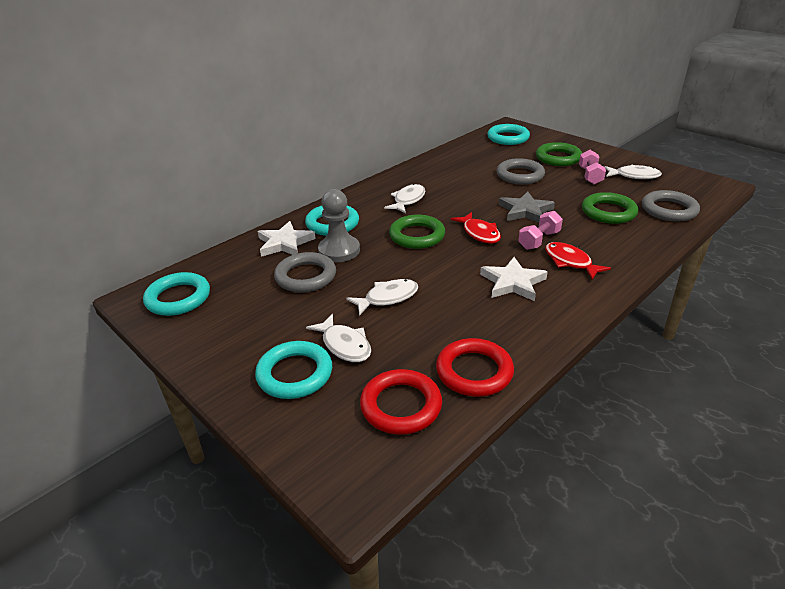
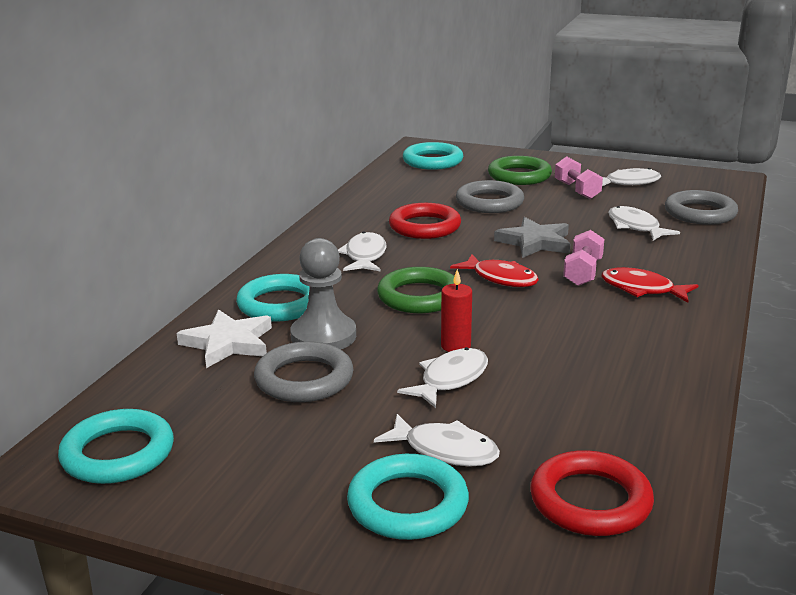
camera: 25 degrees left, 10 degrees down
(410, 275) = (455, 346): none -> red candle
(474, 371) = (643, 437): red ring -> red ring (425, 226)
(512, 282) = (595, 326): white star -> none
(608, 212) = (635, 227): green ring -> white fish

